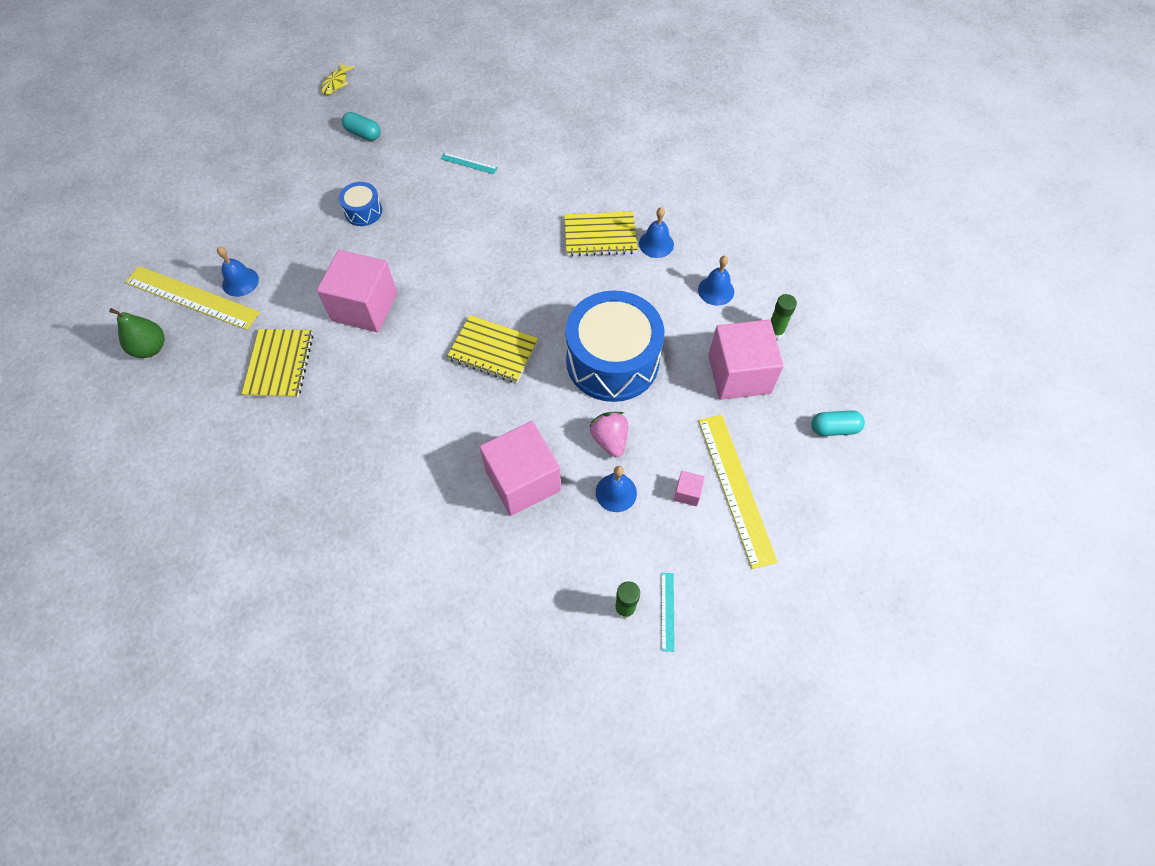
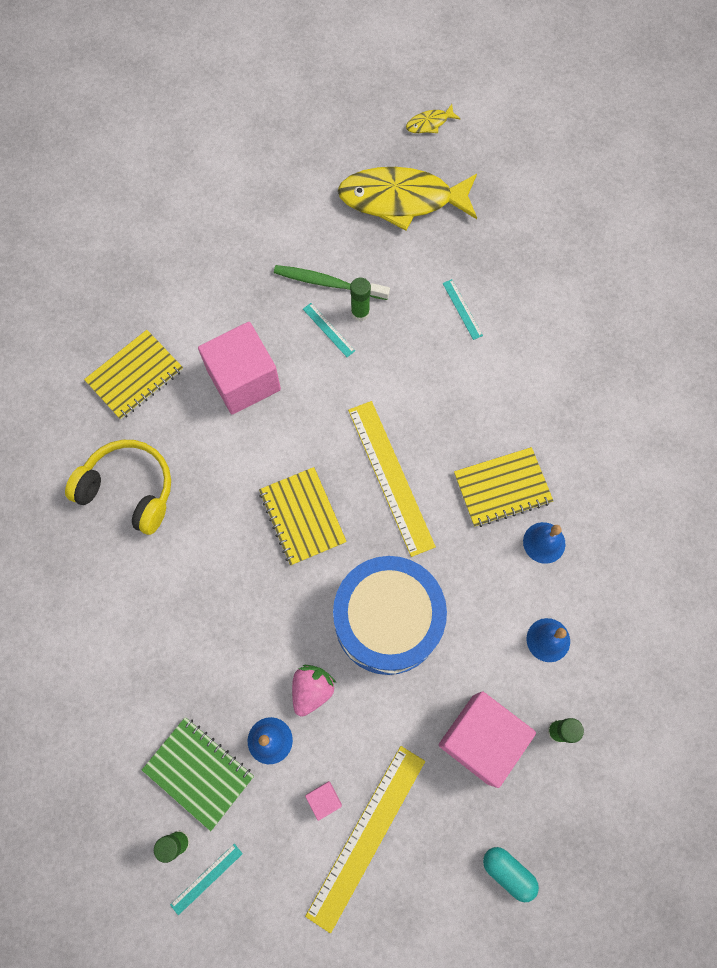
camera: 45 degrees right, 10 degrees up
(150, 348) = (61, 275): green pear -> none
(192, 297) = (128, 253): yellow ruler -> yellow ruler (390, 477)
(240, 282) = (174, 269): blue bell -> none
(351, 434) = (129, 489): none -> yellow headphones
(363, 134) = (402, 200): turquoise capsule -> yellow fish
(363, 211) = (328, 283): blue drum -> green toothbrush
(393, 236) = (328, 330): none -> turquoise ruler
(404, 212) = (360, 312): none -> green glue stick
(523, 480) = (212, 656): pink cube -> none
(591, 554) = (199, 772): none -> green notebook
(600, 236) = (502, 488): yellow notebook -> yellow notebook turned 60 degrees counterclockwise

